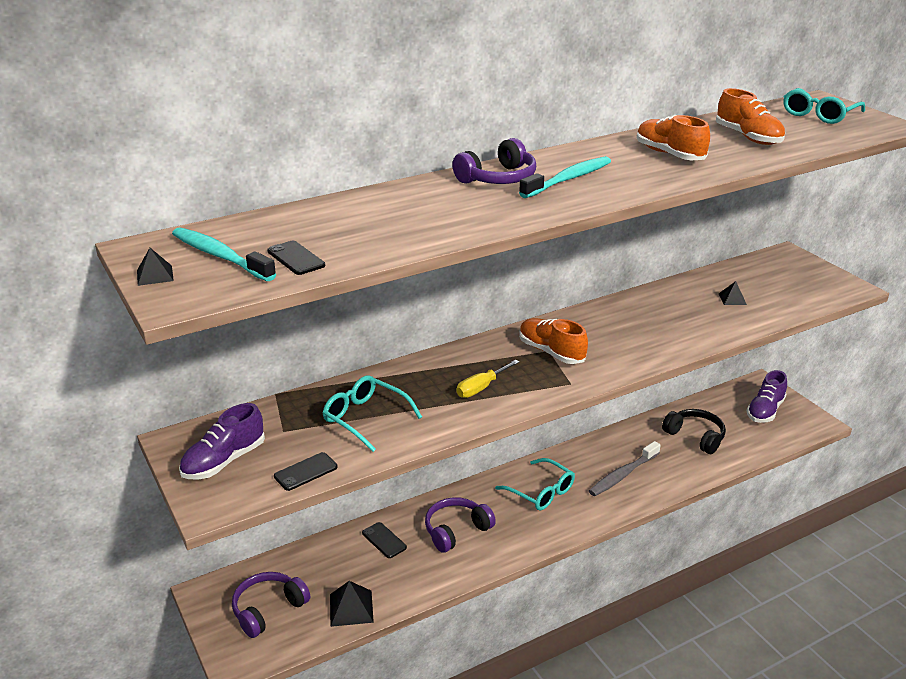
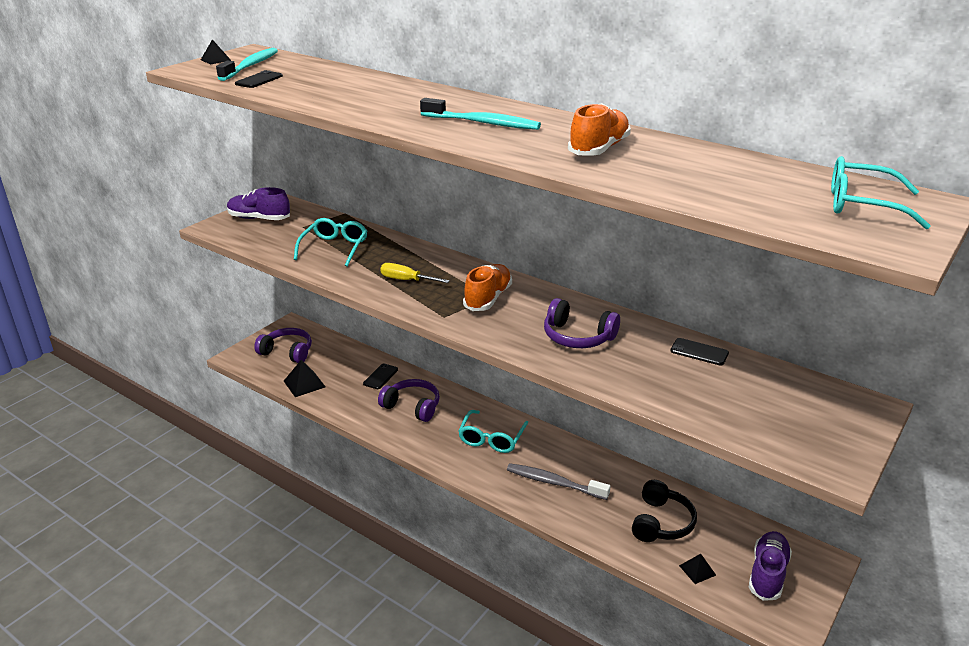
camera: 65 degrees right, 0 degrees up
(306, 472) = (260, 245): black phone -> black phone (699, 352)
(498, 178) = (457, 103): purple headphones -> purple headphones (577, 337)
(732, 299) = (698, 380): black pyramid -> black pyramid (697, 570)
(748, 137) = (707, 176): orange shoe -> none
(765, 411) = (767, 574): purple shoe -> purple shoe turned 105 degrees clockwise

